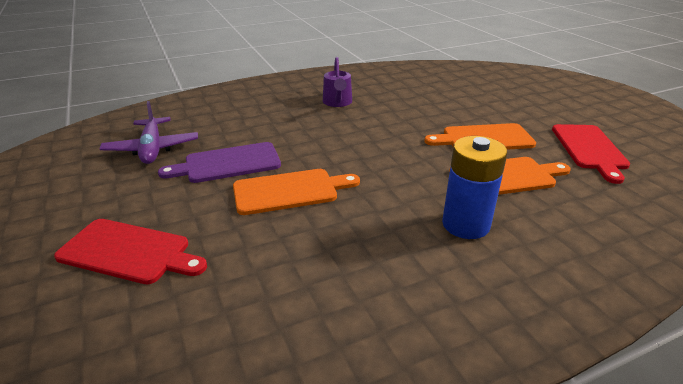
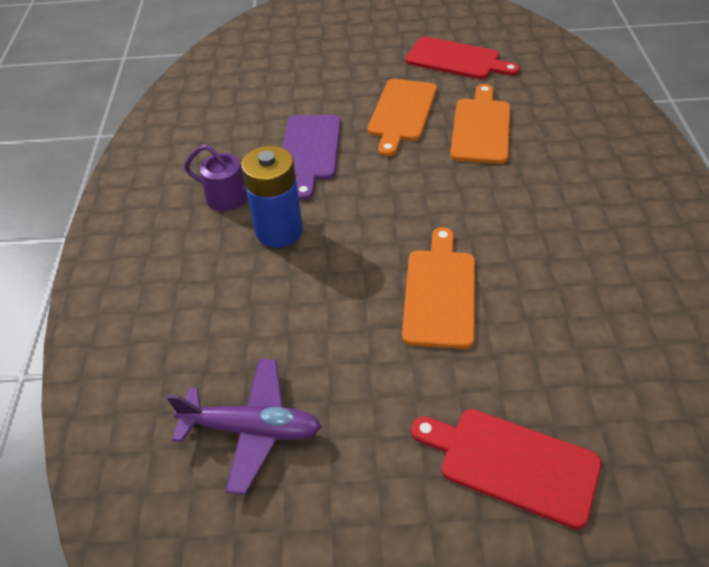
camera: 65 degrees left, 15 degrees up
(129, 252) = (512, 464): red cutting board -> red cutting board turned 105 degrees counterclockwise
(228, 163) = (345, 342): purple cutting board -> purple cutting board (310, 151)
(465, 224) = (548, 181): blue battery -> blue battery (279, 231)

